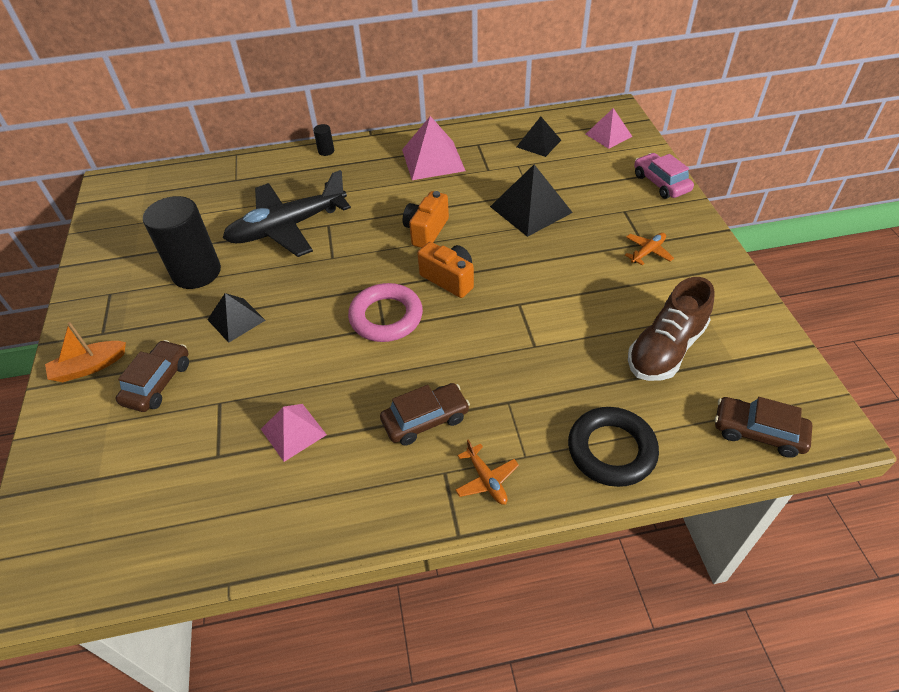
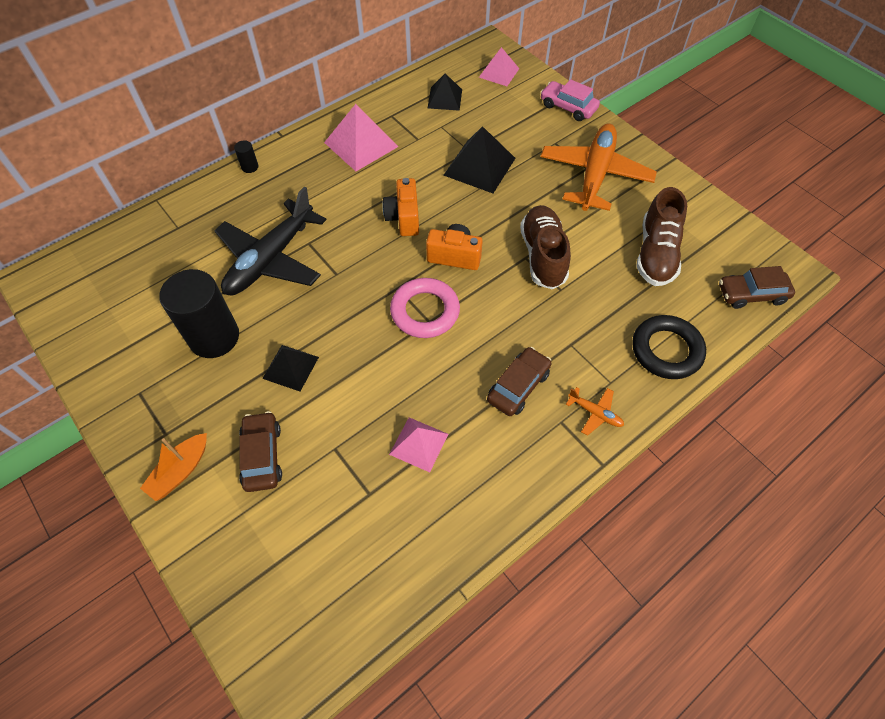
camera: 30 degrees left, 10 degrees up
(538, 308) = (543, 256): none -> brown shoe
(648, 252) = (595, 174): orange plane -> orange plane, size x2.47

